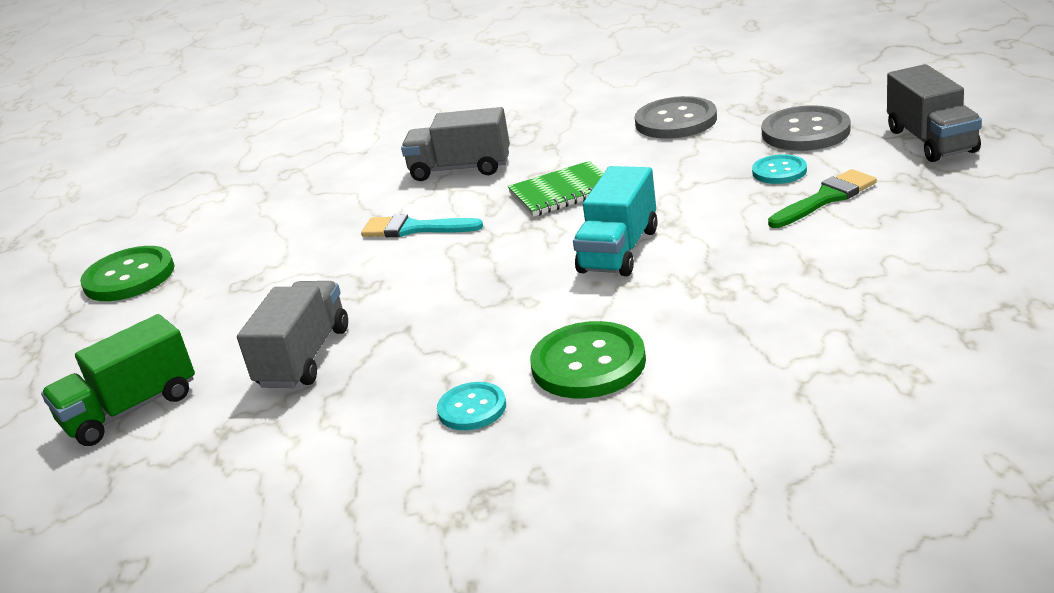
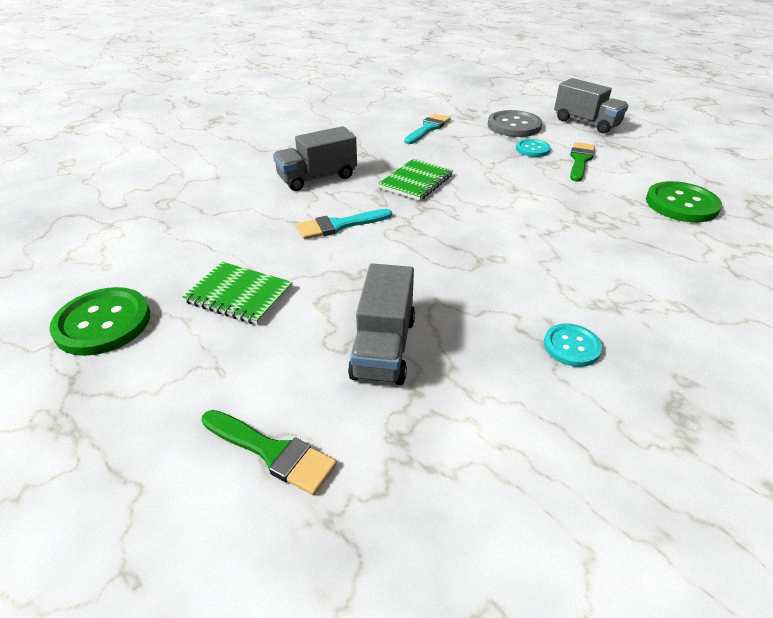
camera: 40 degrees left, 10 degrees up
(130, 409) = (272, 452): green truck -> green brush
(248, 278) = (239, 295): none -> green notebook
(304, 357) = (383, 347): grey truck -> grey truck turned 150 degrees counterclockwise
(588, 363) = (599, 290): green button -> green button (681, 204)
(619, 250) = (508, 212): turquoise truck -> none
(676, 121) = (428, 128): grey button -> turquoise brush

